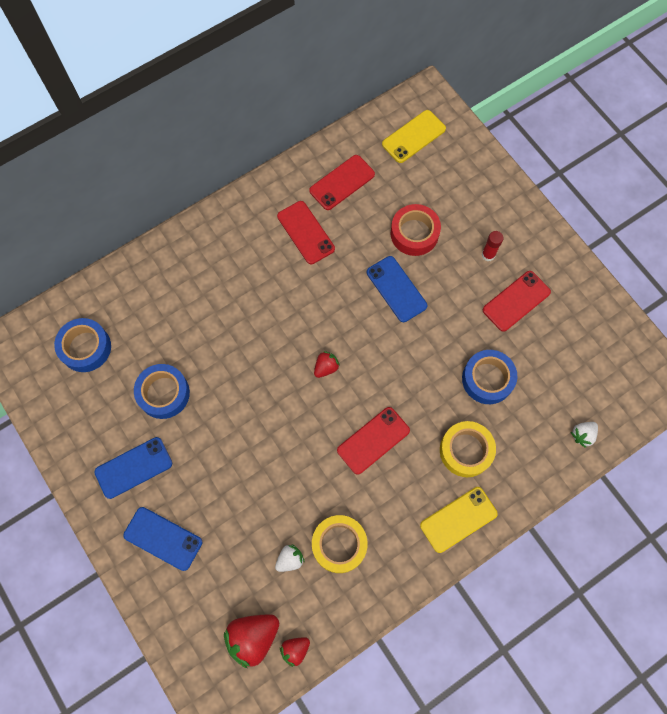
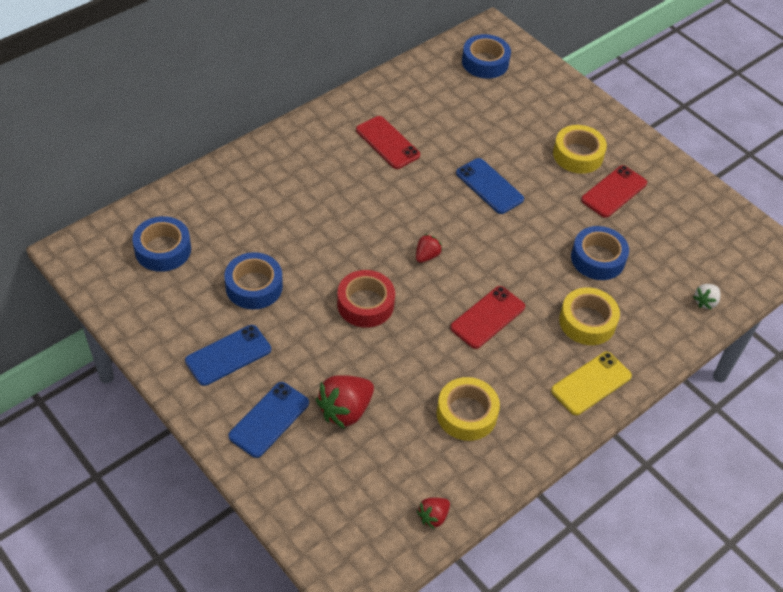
camera: 10 degrees left, 20 degrees down
(163, 538) = (269, 419): blue phone -> blue phone turned 75 degrees counterclockwise
(253, 637) = (383, 508): red strawberry -> red strawberry (345, 410)
(290, 559) = (414, 431): white strawberry -> none
(342, 182) = (418, 101): red phone -> none
(413, 136) = (485, 62): yellow phone -> blue tape
(414, 233) = (499, 140): red tape -> red tape (365, 304)
(488, 255) = (578, 155): red glue stick -> yellow tape

